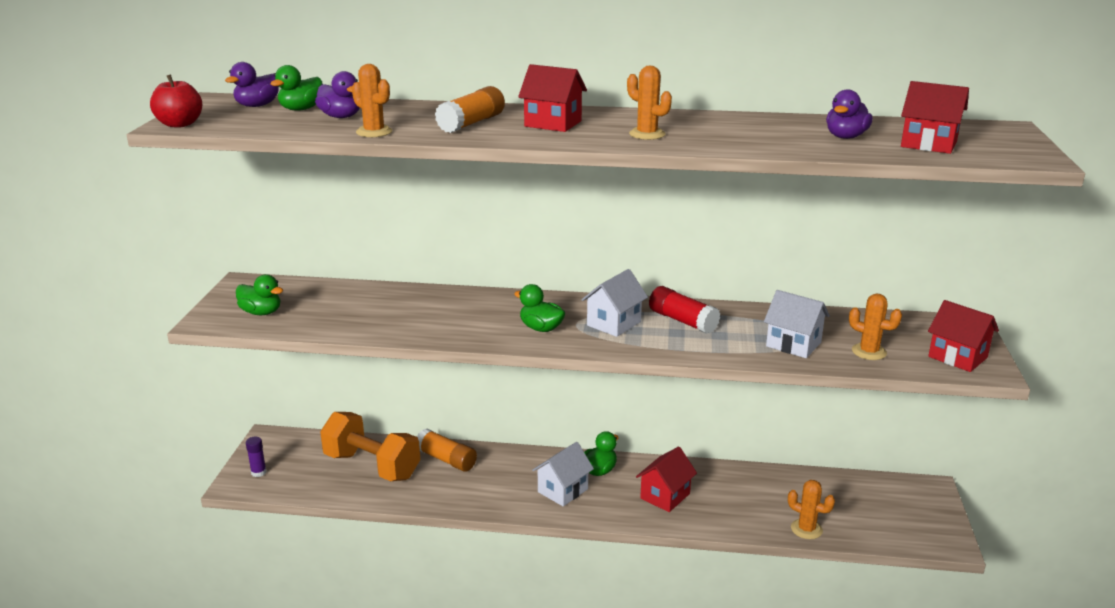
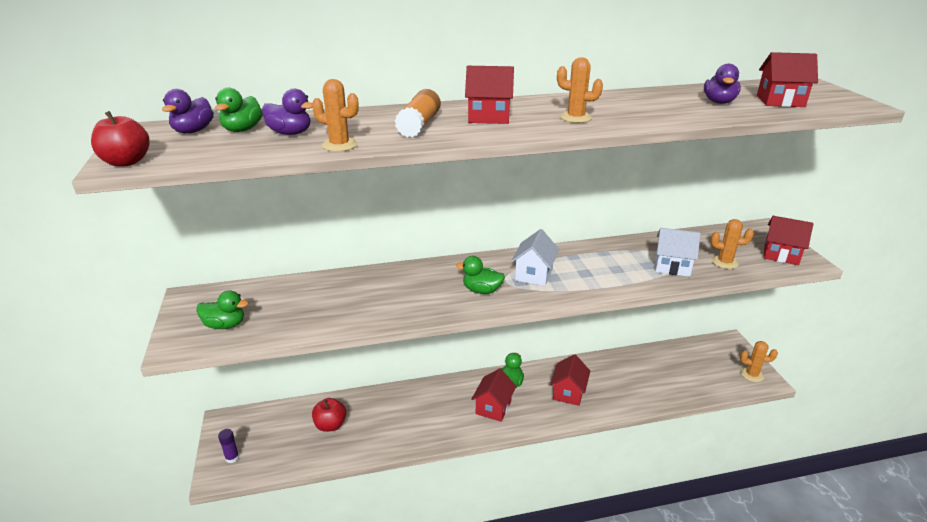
camera: 20 degrees left, 5 degrees up
(372, 466) = (330, 425): orange dumbbell -> red apple
(446, 459) = (389, 403): orange glue stick -> none
(562, 490) = (493, 407): white house -> red house
(682, 321) = (581, 262): red glue stick -> none
(806, 529) = (676, 394): orange cactus -> orange cactus (752, 375)

